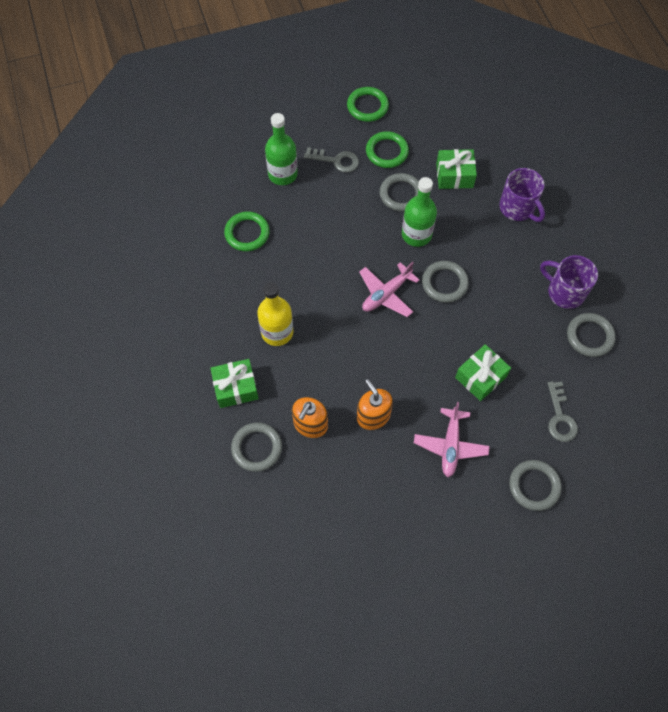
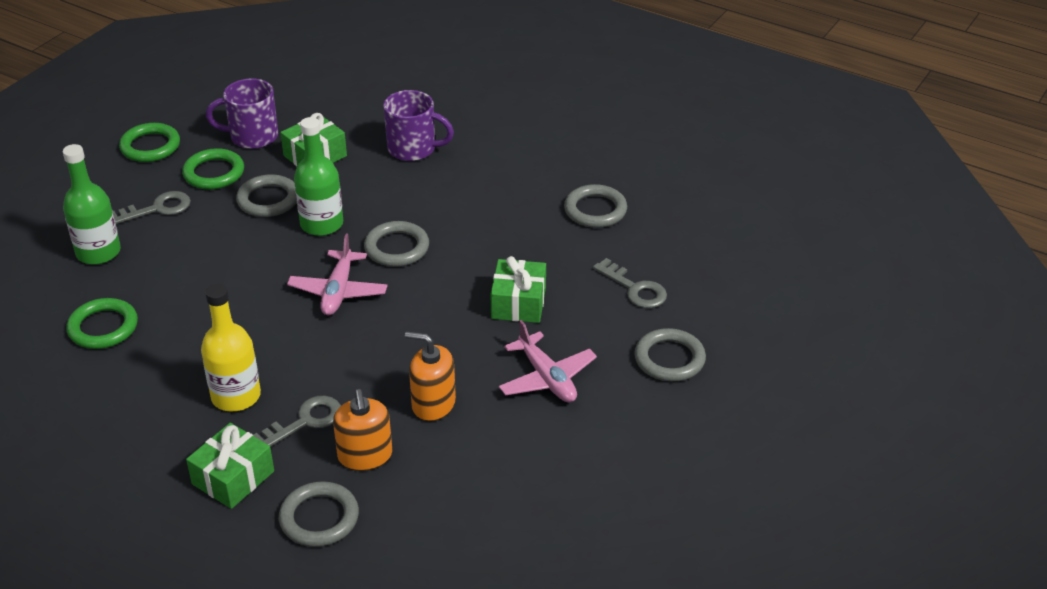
camera: 40 degrees left, 25 degrees down
(298, 377) = (305, 421): none -> grey key
(564, 292) = (533, 189): purple mug -> purple mug (252, 136)

